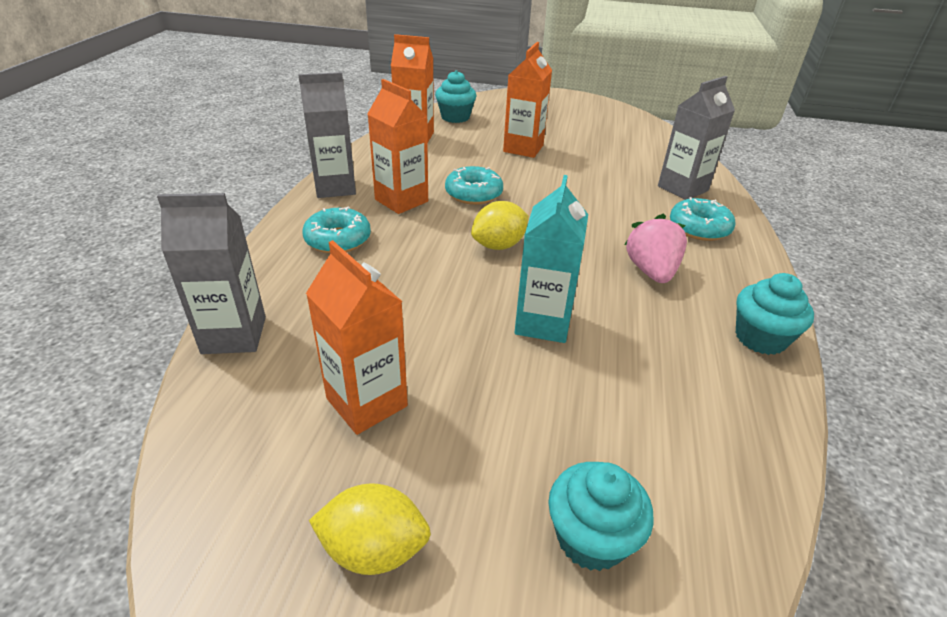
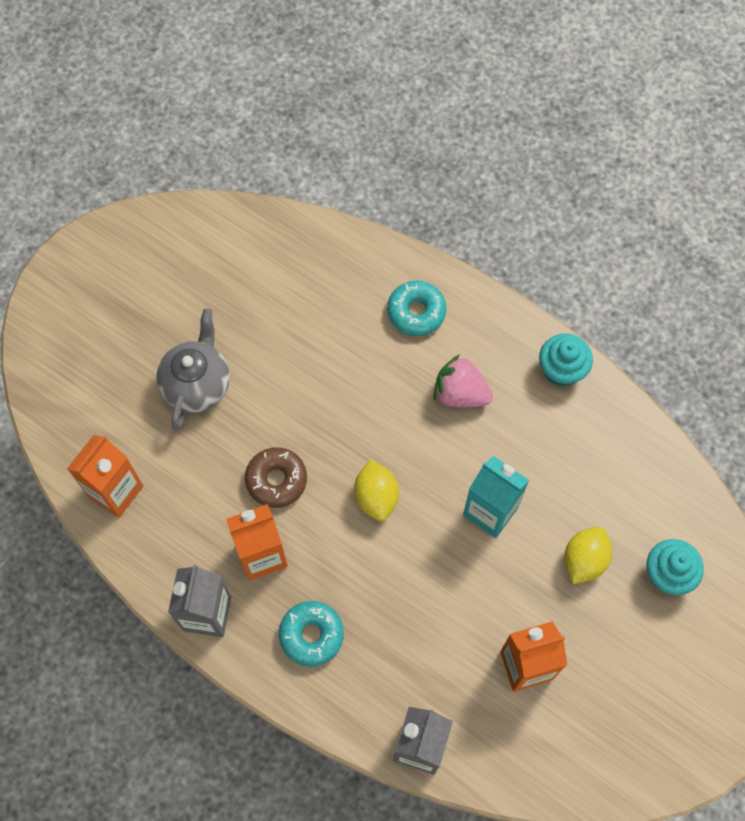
camera: 65 degrees left, 30 degrees up
(374, 549) = (636, 691): yellow lemon -> yellow lemon (584, 560)
(455, 117) = (78, 422): turquoise cupcake -> none
(473, 194) = (276, 480): turquoise donut -> brown donut
(523, 148) = (197, 384): orange carton -> grey teapot
(682, 188) = (346, 279): grey carton -> none

